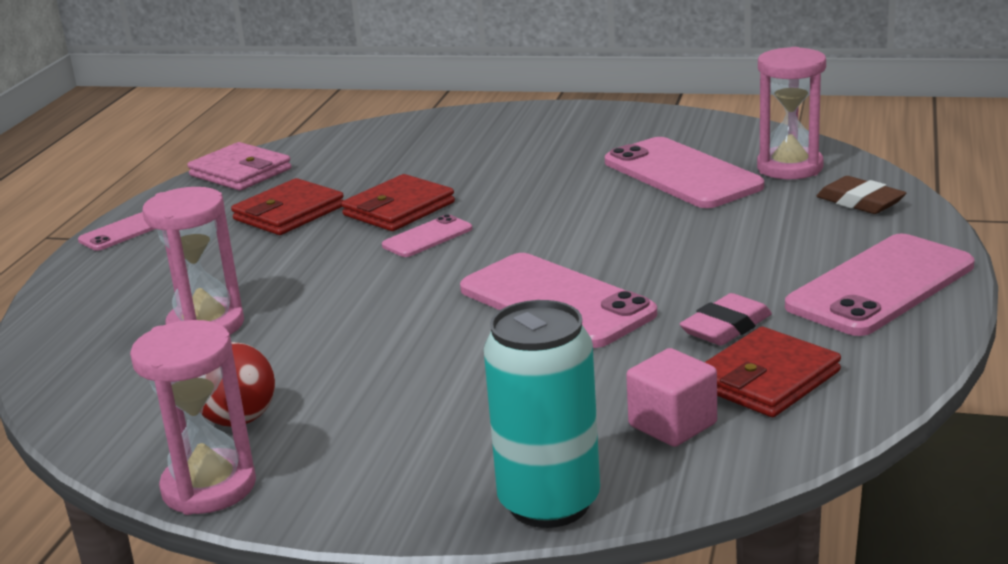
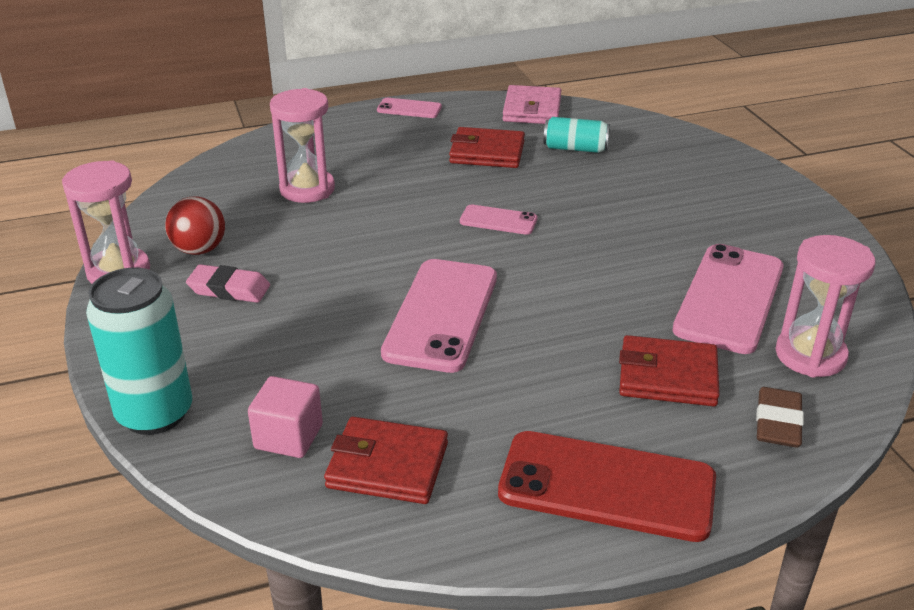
camera: 55 degrees right, 10 degrees up
(351, 172) = (575, 148): none -> turquoise can
(398, 209) = (533, 191): red wallet -> red wallet (667, 376)
(726, 327) = (461, 415): pink eraser -> pink eraser (229, 289)
(880, 286) = (607, 486): pink phone -> red phone

